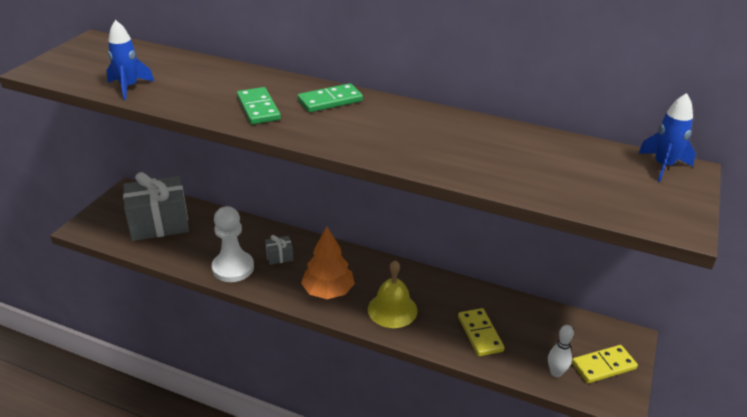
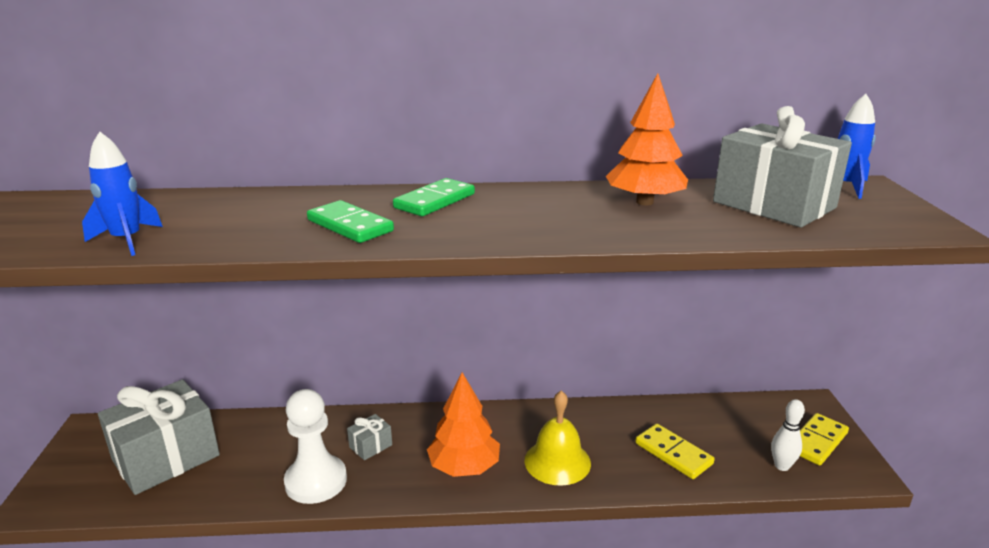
camera: 25 degrees left, 10 degrees down
(476, 139) = (644, 202): none -> orange tree
(574, 168) = (774, 205): none -> grey gift

